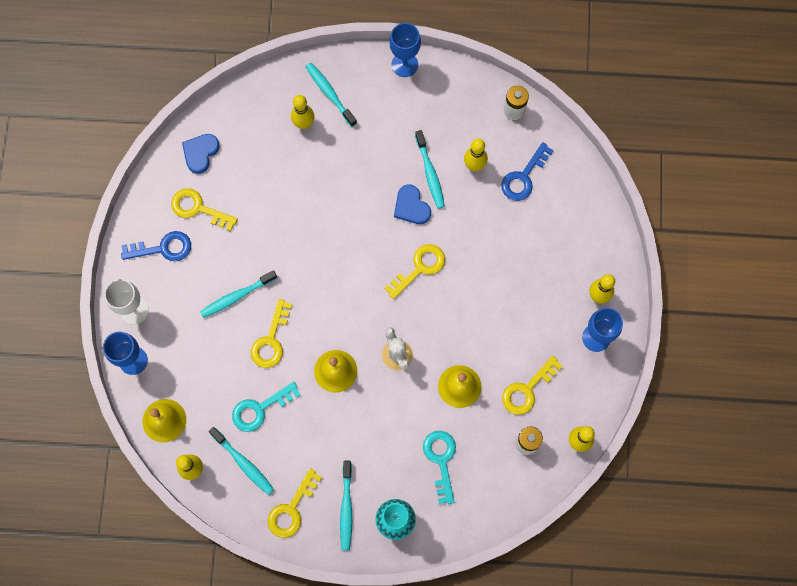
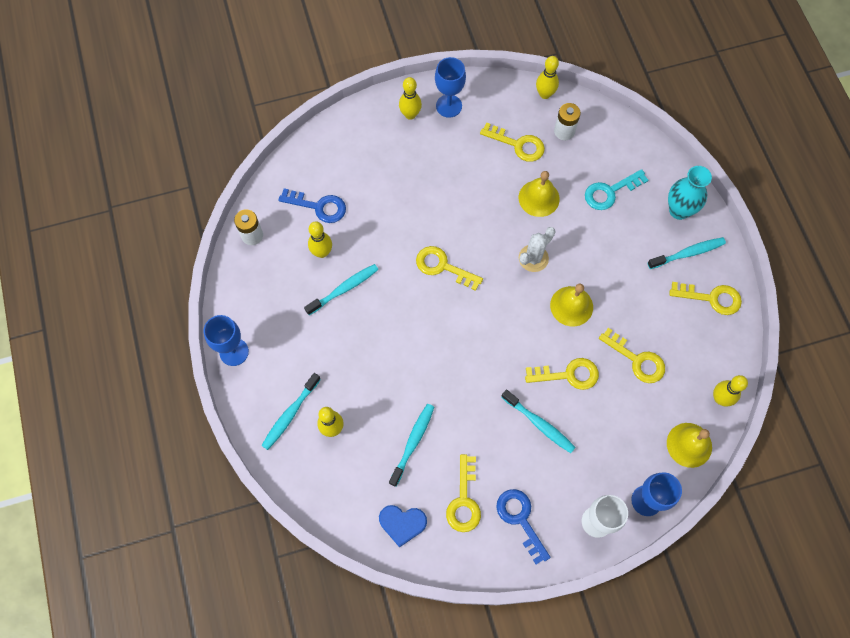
camera: 110 degrees left, 5 degrees down
(243, 463) = (692, 355): turquoise toothbrush -> turquoise toothbrush (413, 443)
(260, 409) = (637, 360): turquoise key -> yellow key
(411, 206) = (384, 294): blue heart -> none

